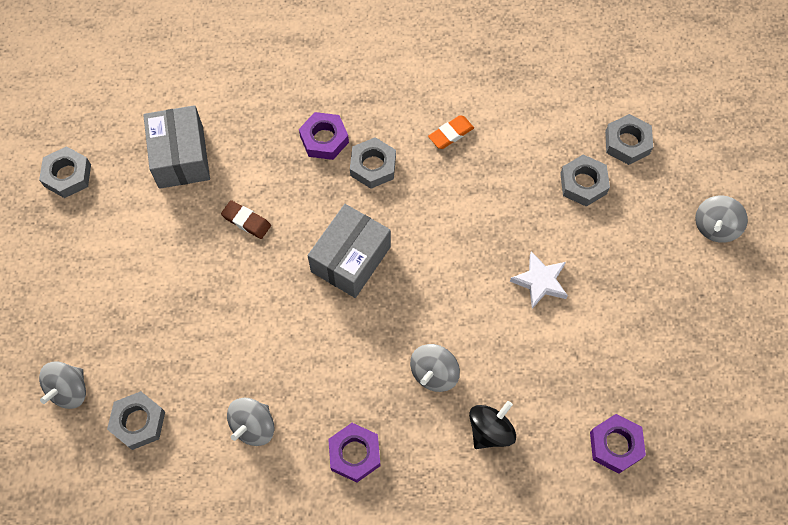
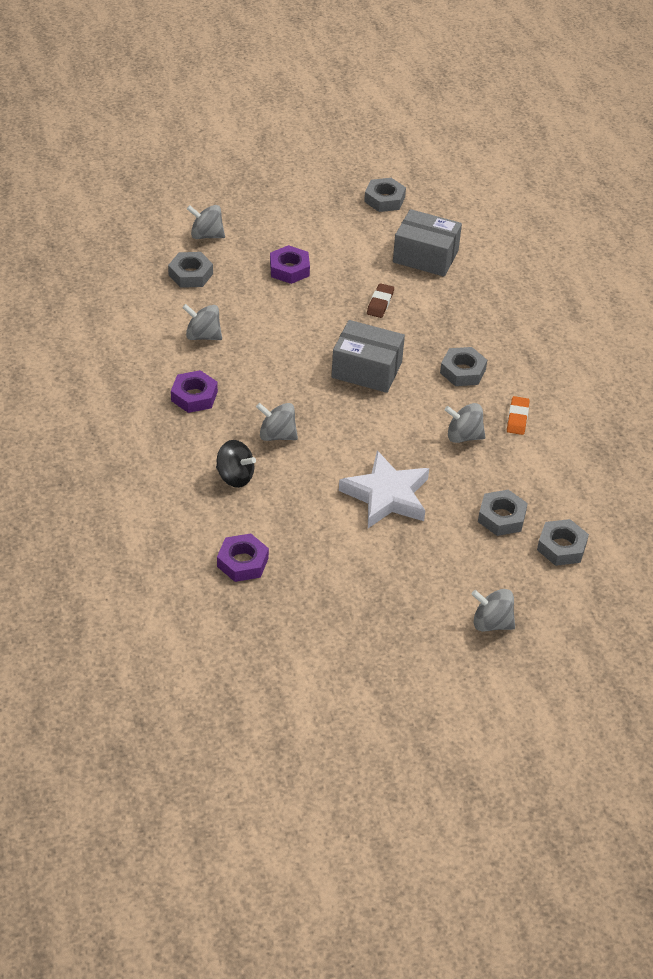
camera: 75 degrees right, 20 degrees down
(181, 157) = (425, 256): grey box -> grey box turned 45 degrees clockwise
(324, 139) = (477, 337): purple nut -> purple nut (289, 269)
(451, 134) = (517, 418): orange eraser -> orange eraser turned 60 degrees clockwise
(467, 189) = (463, 436): none -> grey spinning top
(540, 282) = (386, 496): white star -> white star, size x1.65

